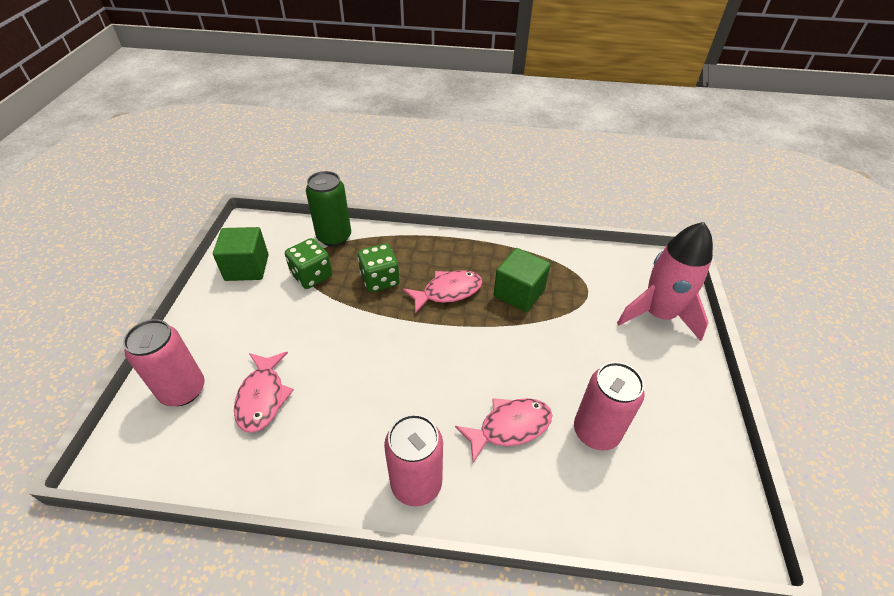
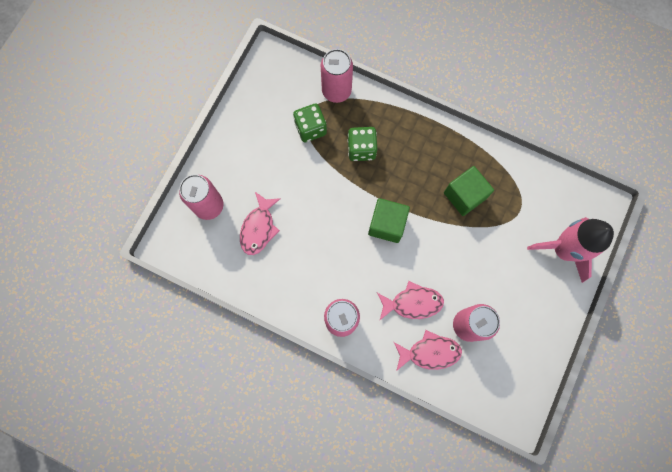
camera: 20 degrees right, 30 degrees up
(247, 267) = (263, 105): green cube -> green cube (387, 224)
(334, 237) = (336, 91): green can -> pink can
(448, 292) = (410, 177): pink fish -> pink fish (430, 352)

